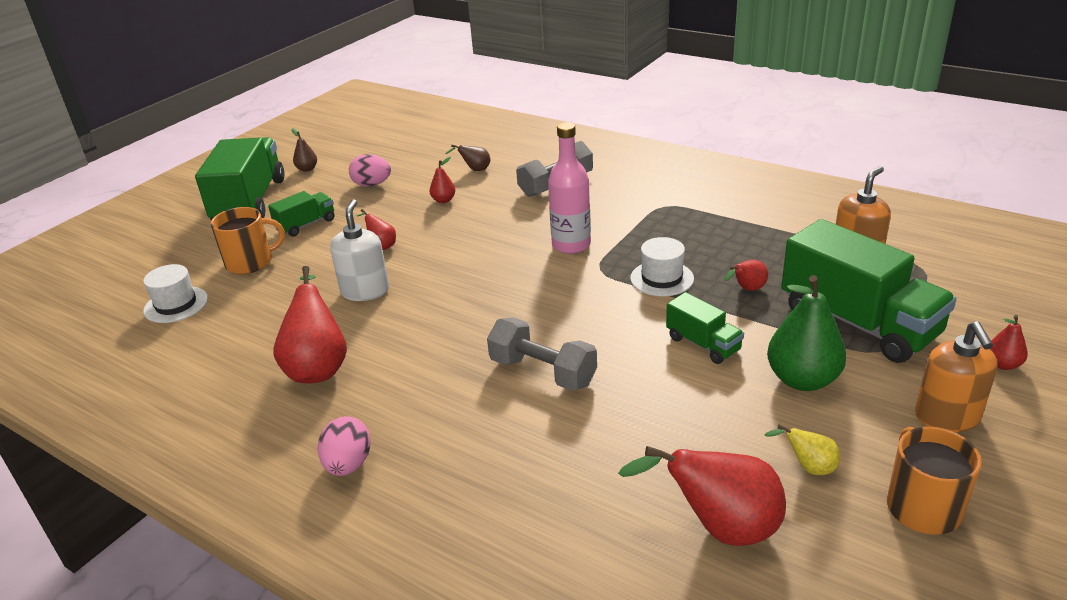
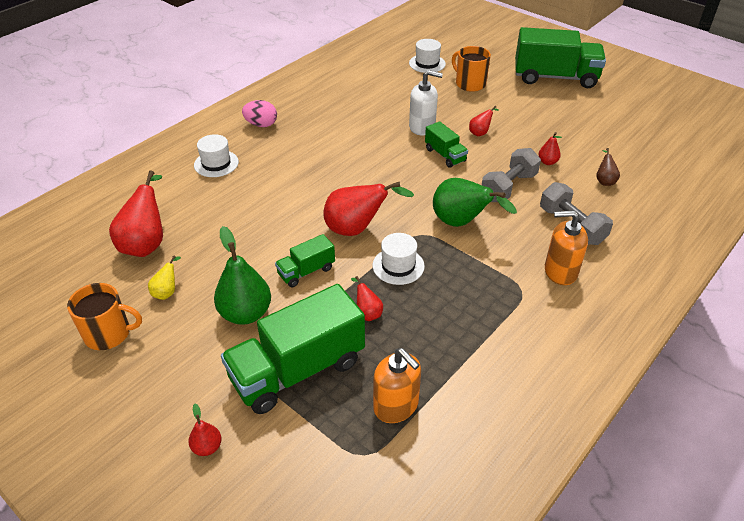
camera: 95 degrees right, 10 degrees up
(250, 262) = (469, 84): orange mug -> orange mug turned 150 degrees clockwise
(306, 225) = (516, 101): green truck -> green truck (445, 155)
(307, 169) = (608, 98): brown pear -> none
(318, 367) = (347, 113): red pear -> red pear (357, 229)
(372, 185) = (578, 128): pink egg -> none
(478, 497) = (216, 163): none -> white hat
(543, 372) = (307, 194): grey dumbbell -> grey dumbbell (508, 187)
(571, 245) = (461, 223): pink bottle -> green pear
(947, 417) = (171, 381): orange soap dispenser -> orange soap dispenser (560, 271)

